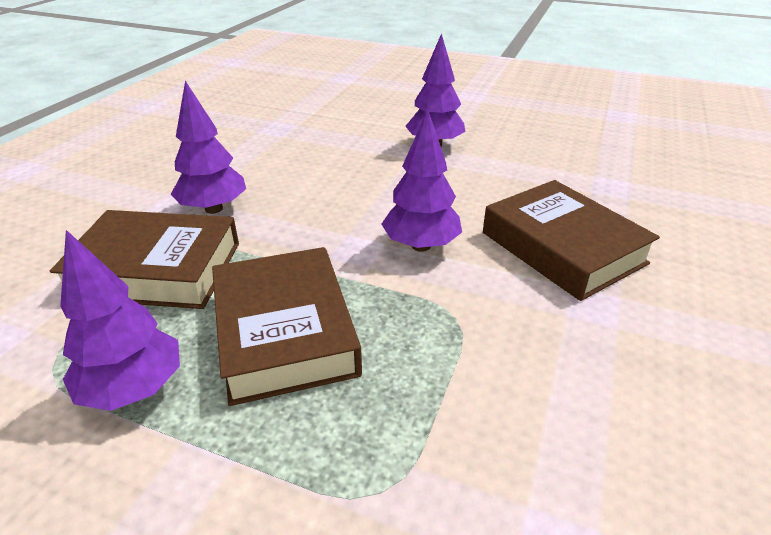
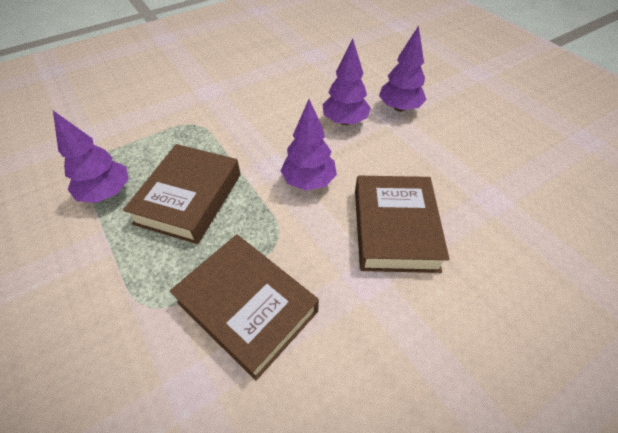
camera: 35 degrees right, 15 degrees up
(156, 269) = (168, 130): brown book -> brown book (247, 307)
(214, 209) = (226, 102): purple tree -> purple tree (345, 121)

